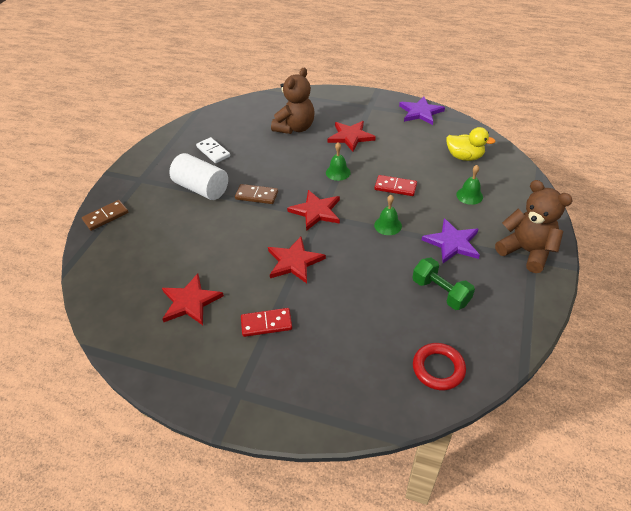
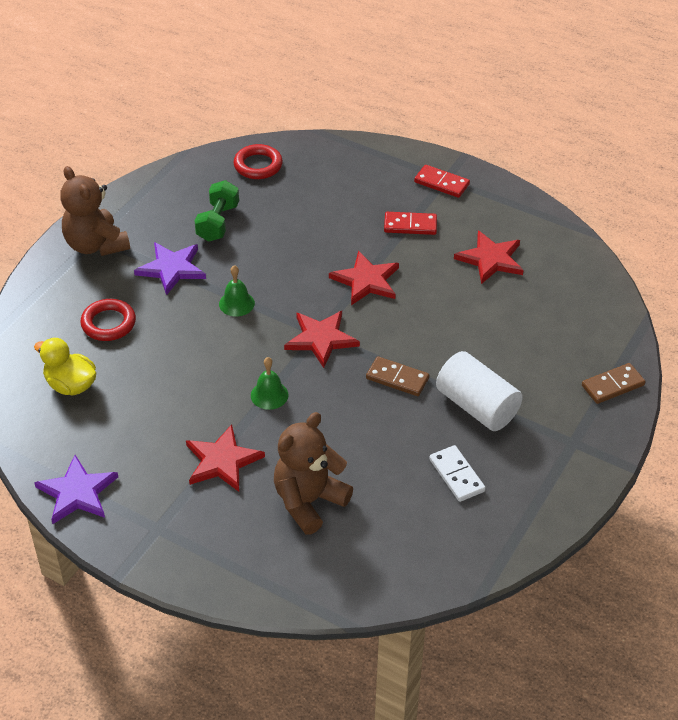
camera: 170 degrees left, 0 degrees up
(395, 187) = (199, 354): red domino -> red domino (441, 183)
(440, 292) = (218, 222): green dumbbell -> green dumbbell turned 45 degrees clockwise
(469, 195) = (108, 323): green bell -> red ring

